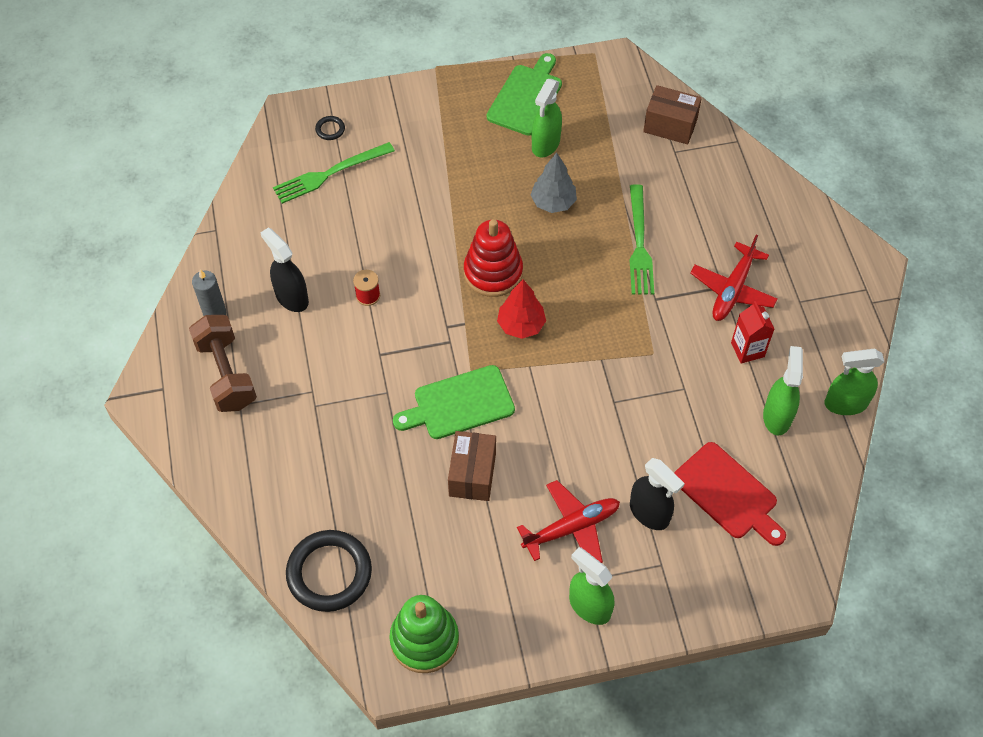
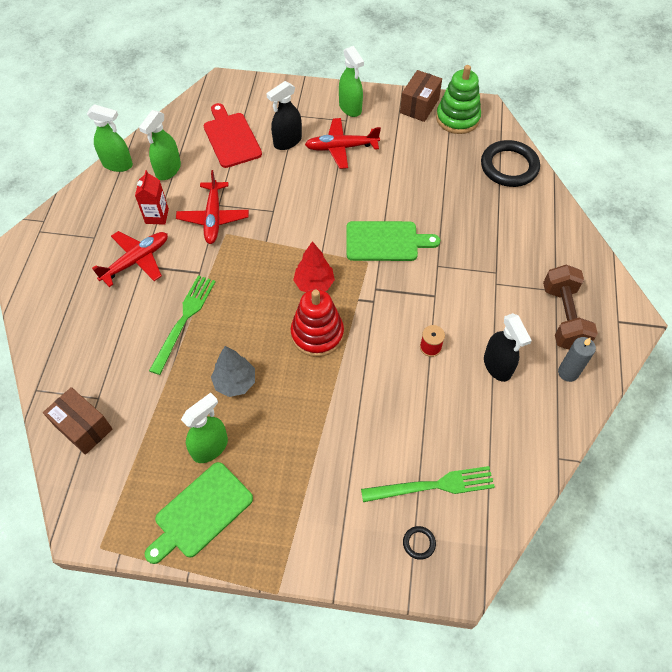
camera: 160 degrees left, 0 degrees up
(472, 474) = (394, 195): brown box -> brown box (419, 106)
(649, 513) = (287, 141): black spray bottle -> black spray bottle turned 105 degrees counterclockwise
(680, 369) = (213, 217): none -> red plane

